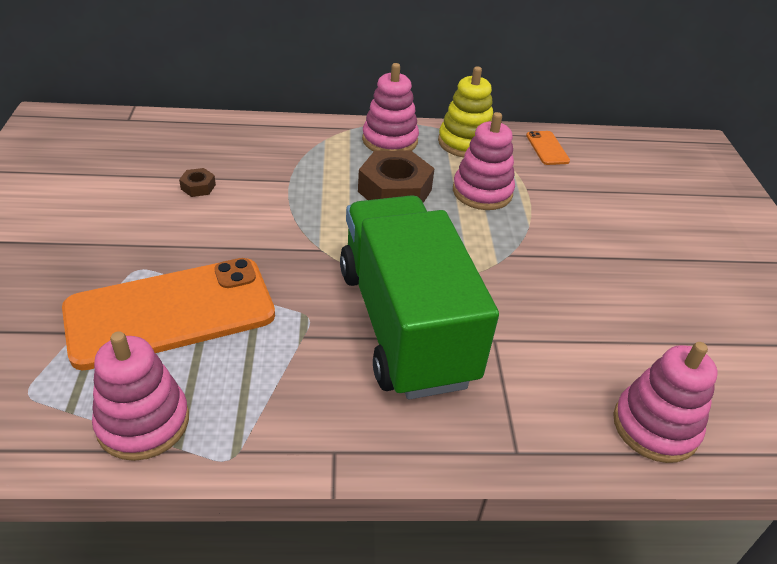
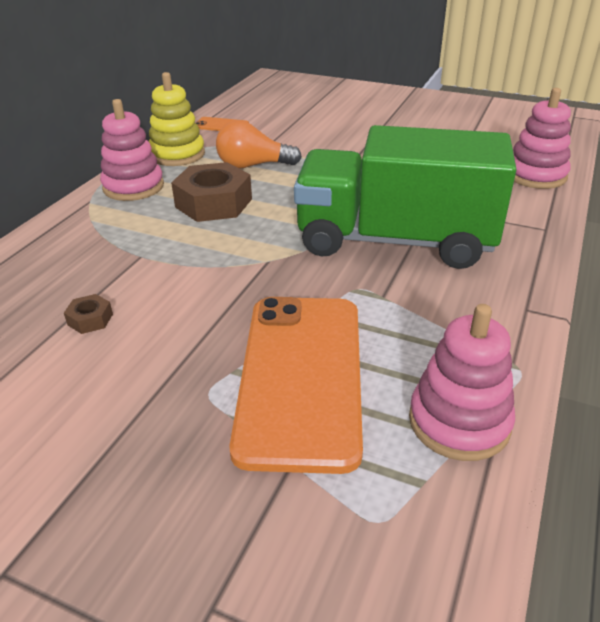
camera: 60 degrees left, 5 degrees down
(482, 192) = (253, 165): pink stacking toy -> orange light bulb

